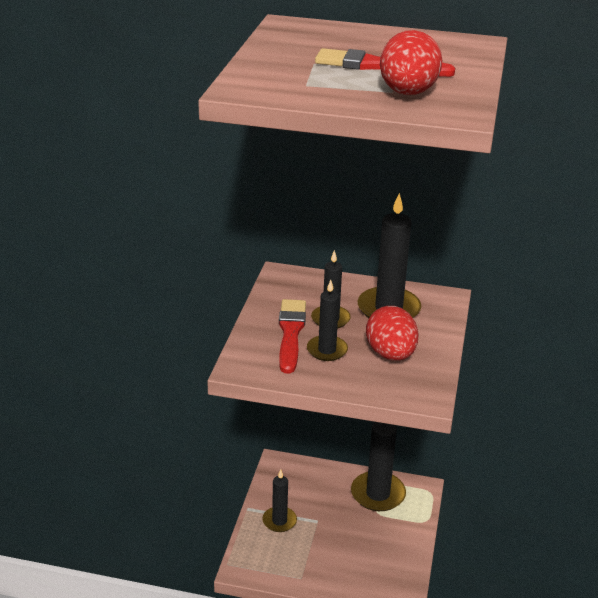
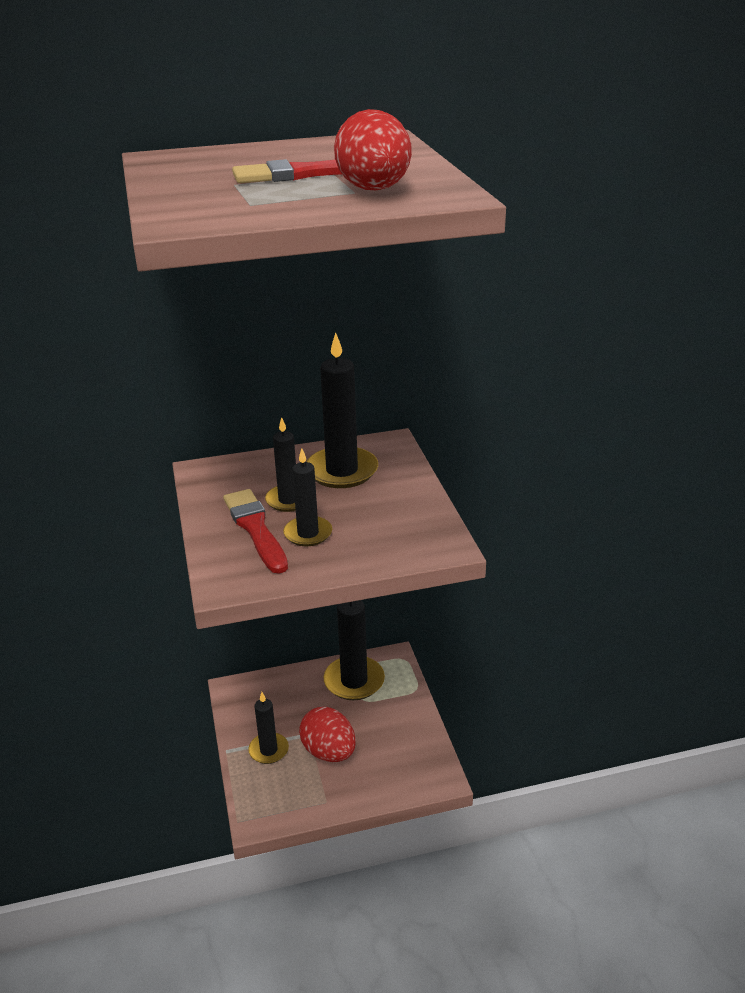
camera: 25 degrees left, 0 degrees up
(390, 354) = (377, 516): red egg -> red egg (329, 752)

